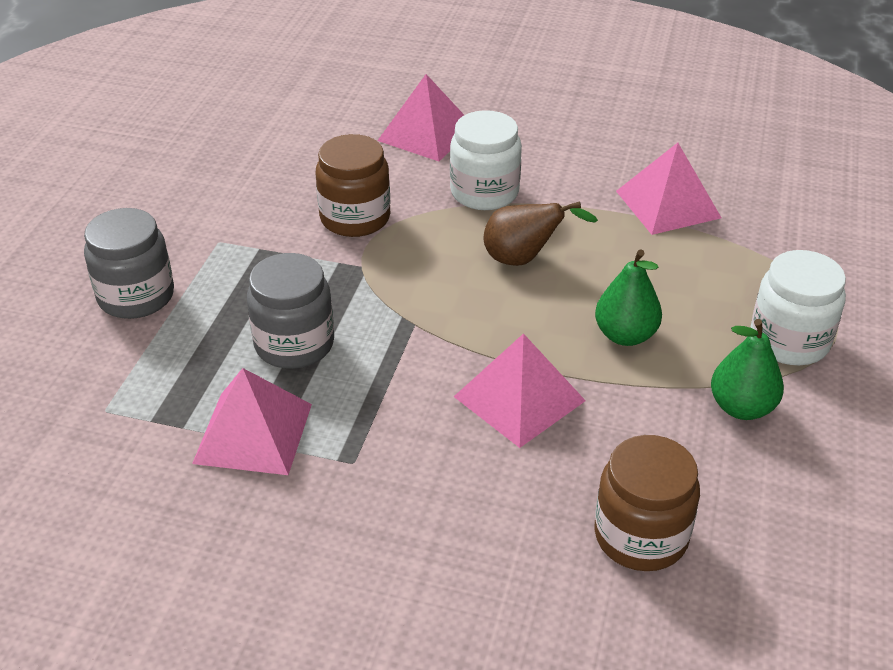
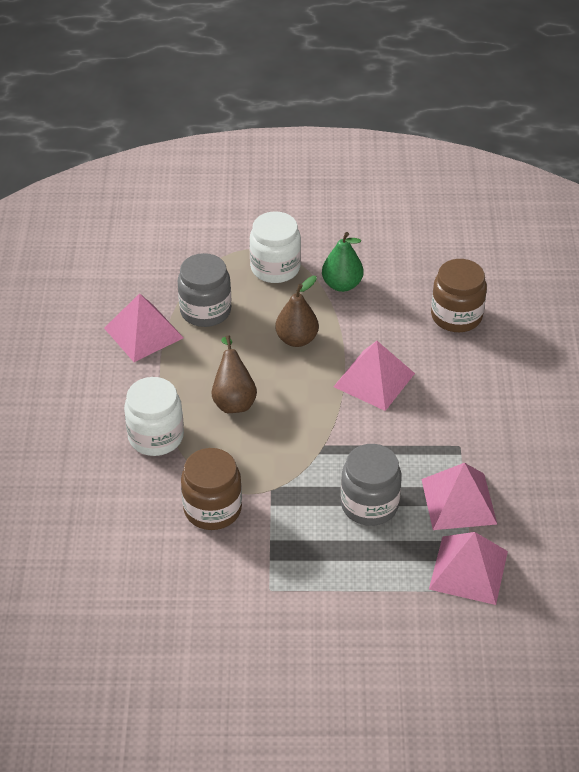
camera: 105 degrees left, 5 degrees up
(136, 296) = (354, 619): grey jar -> grey jar (205, 311)
(426, 134) = (77, 491): pink pyramid -> pink pyramid (468, 569)
(625, 335) = (297, 339): green pear -> brown pear

